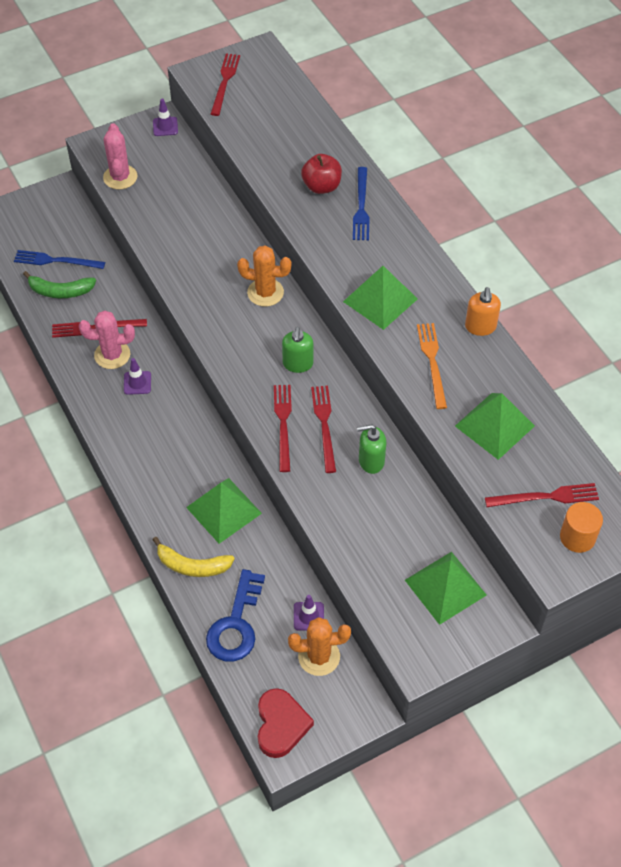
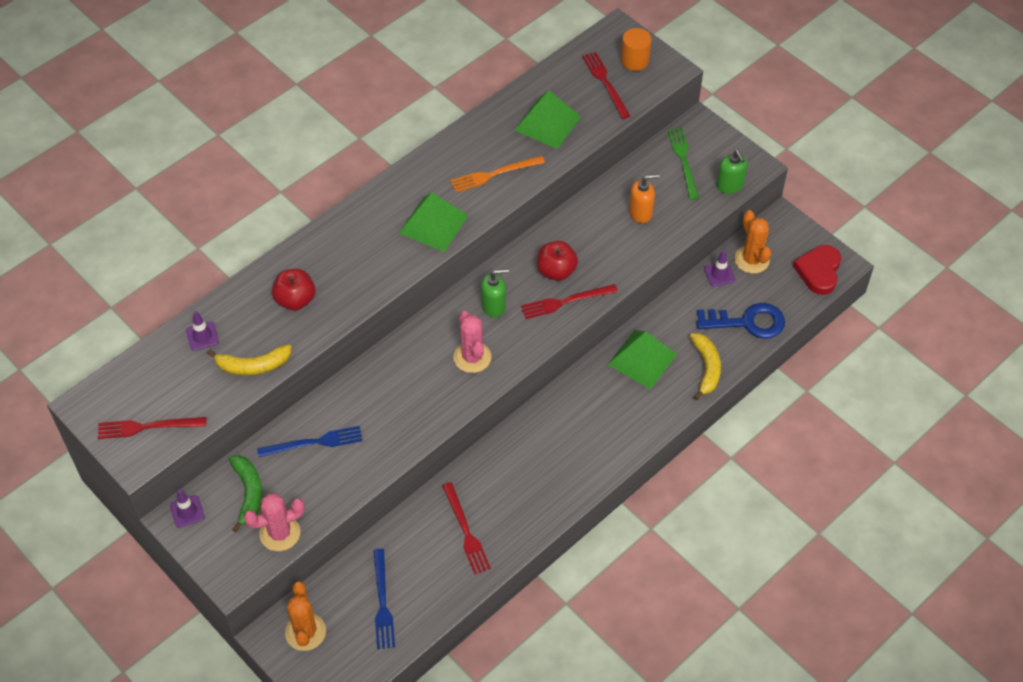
camera: 105 degrees left, 0 degrees up
(60, 291) = (425, 582): green banana -> green banana (248, 493)
(112, 355) = (497, 504): pink cactus -> pink cactus (472, 357)
(137, 383) = (525, 470): purple traffic cone -> purple traffic cone (202, 336)
(260, 150) = (253, 365): none -> yellow banana
(265, 292) = (413, 352): orange cactus -> orange cactus (305, 632)
(281, 725) = (819, 271): red heart -> red heart turned 60 degrees counterclockwise
(324, 425) = (556, 271): red fork -> red apple
(361, 207) = (316, 261): blue fork -> blue fork (314, 442)
(371, 461) = (582, 230): green soap dispenser -> green soap dispenser (730, 185)
(445, 587) = (683, 161): green pyramid -> green fork
(480, 327) = (443, 148): orange soap dispenser -> orange soap dispenser (640, 212)

